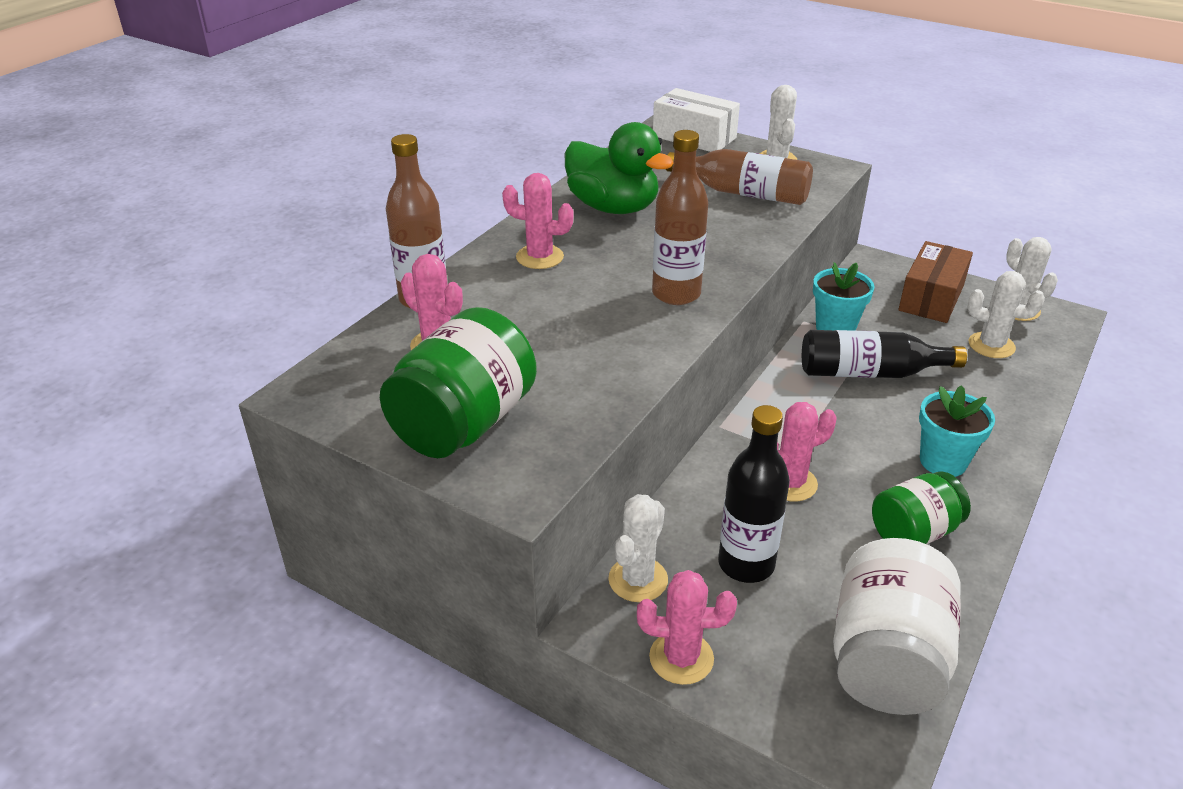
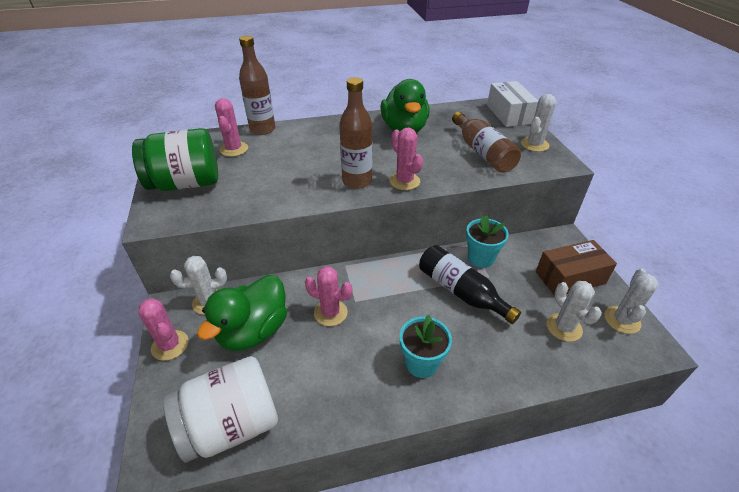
camera: 45 degrees right, 5 degrees up
(539, 257) = (333, 135): pink cactus -> pink cactus (404, 181)
(746, 564) = (253, 331): black bottle -> green duck
(914, 532) = (345, 383): green jar -> none

